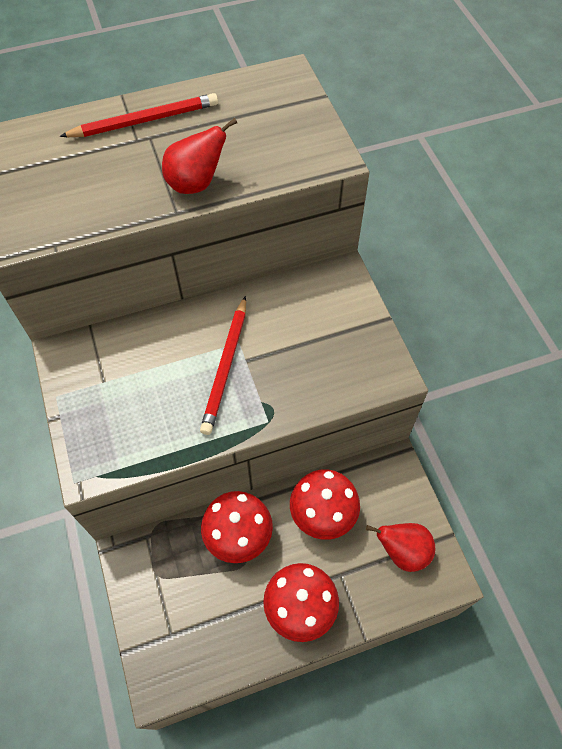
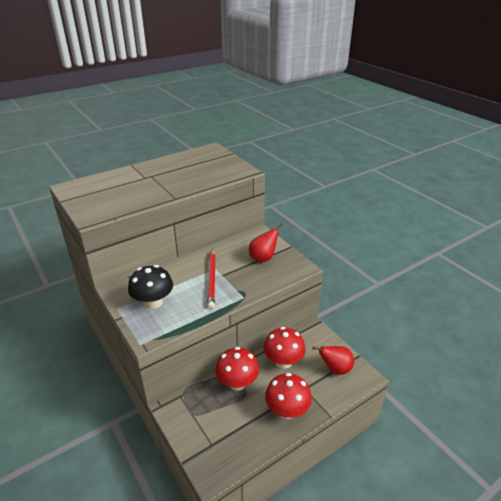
camera: 15 degrees left, 25 degrees down
(116, 396) = (153, 302): none -> black mushroom
(144, 121) = (146, 171): red pencil -> none
(196, 184) = (181, 188): red pear -> red pear (263, 258)

